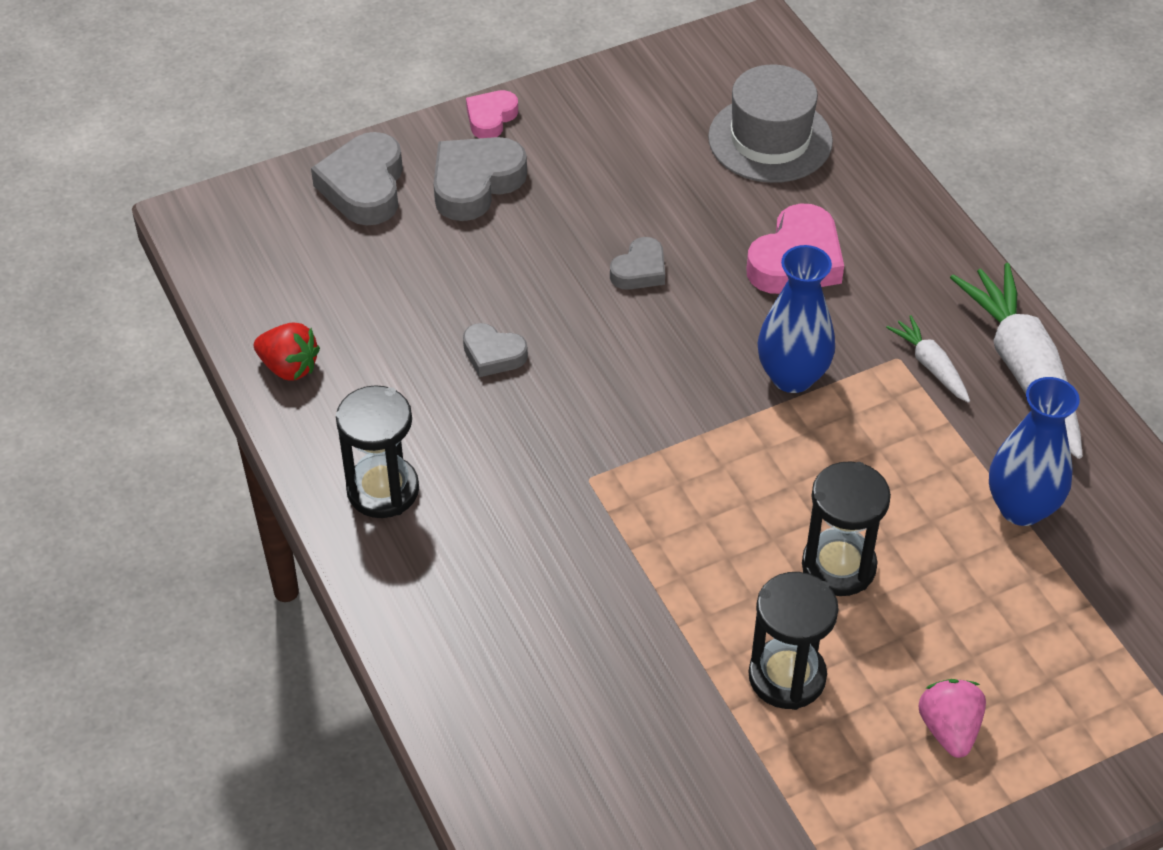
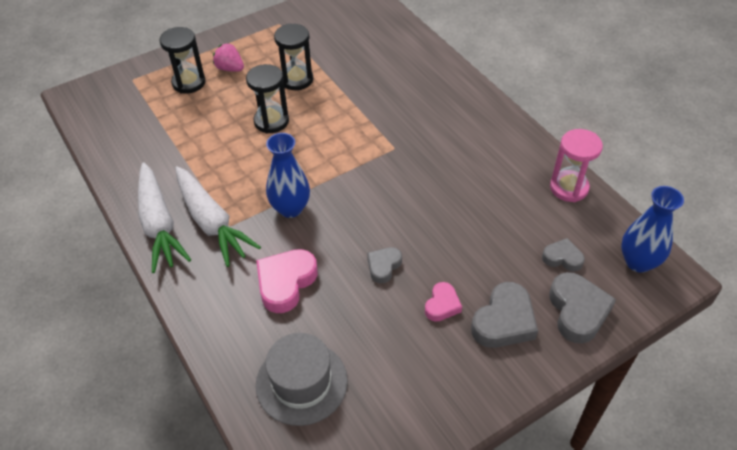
camera: 175 degrees right, 0 degrees up
(289, 367) = (569, 188): red strawberry -> pink hourglass
(383, 490) = (494, 133): black hourglass -> black hourglass (189, 83)
(491, 118) = (510, 381): pink heart -> pink heart (442, 305)
(493, 354) = (459, 205): grey heart -> grey heart (562, 258)
(930, 366) = (211, 222): white carrot -> white carrot, size x2.08
(949, 729) = (230, 68): pink strawberry -> pink strawberry turned 135 degrees clockwise
(1021, 508) = (178, 154): blue vase -> blue vase (638, 262)

